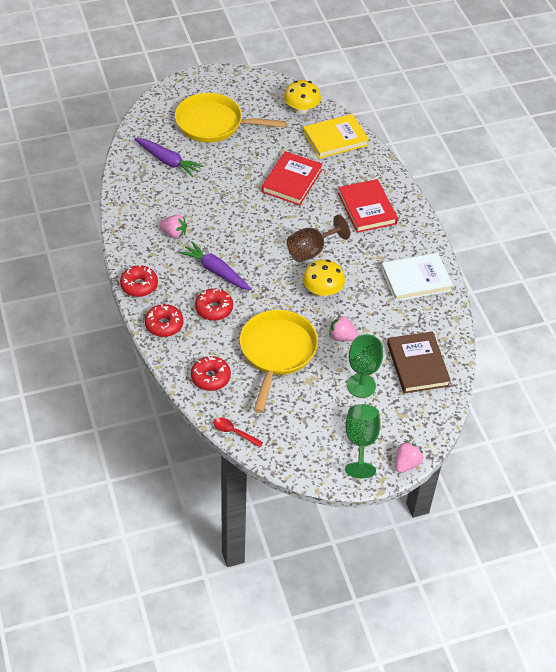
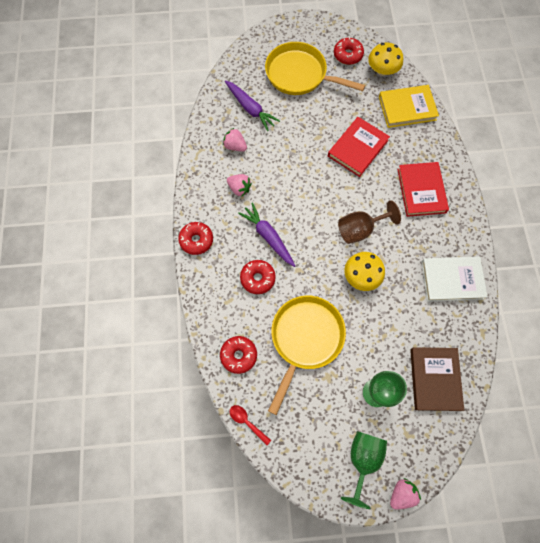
camera: 15 degrees right, 20 degrees up
(164, 325) = (209, 288): red donut -> red donut (348, 55)
(342, 337) = (369, 333): pink strawberry -> pink strawberry (235, 146)

